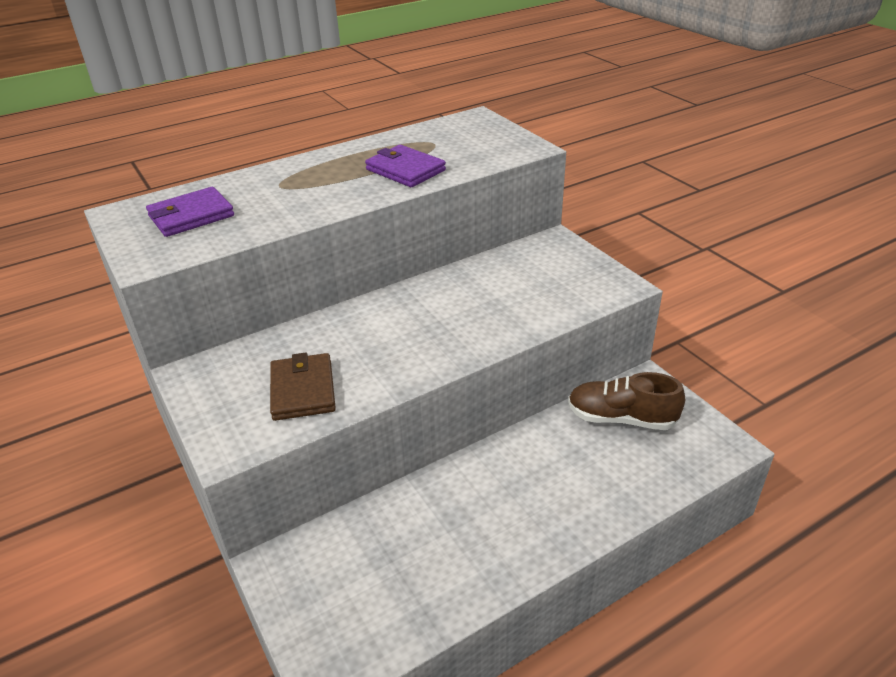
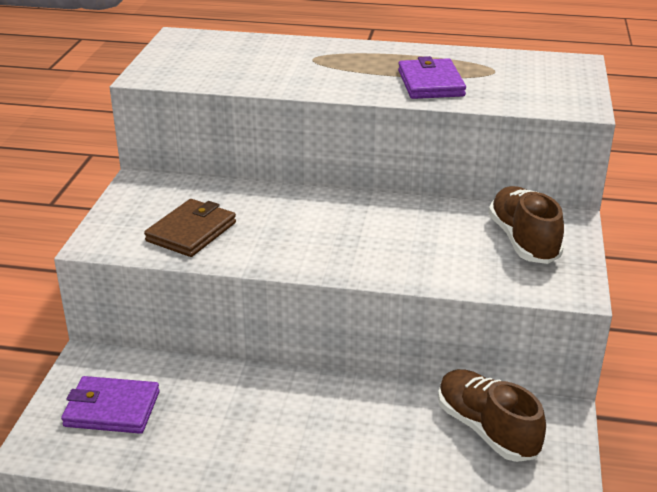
camera: 40 degrees right, 5 degrees down
(191, 216) = (219, 56): purple wallet -> purple wallet (112, 409)
(548, 267) = (523, 241): none -> brown shoe

